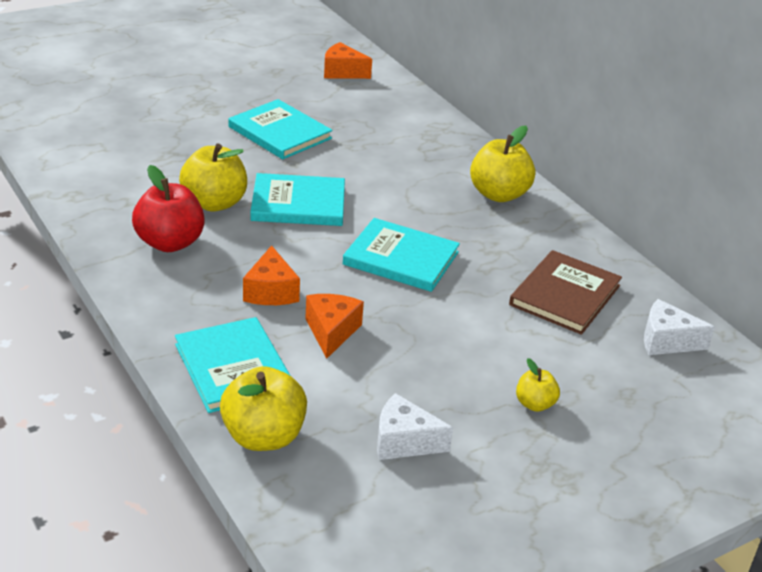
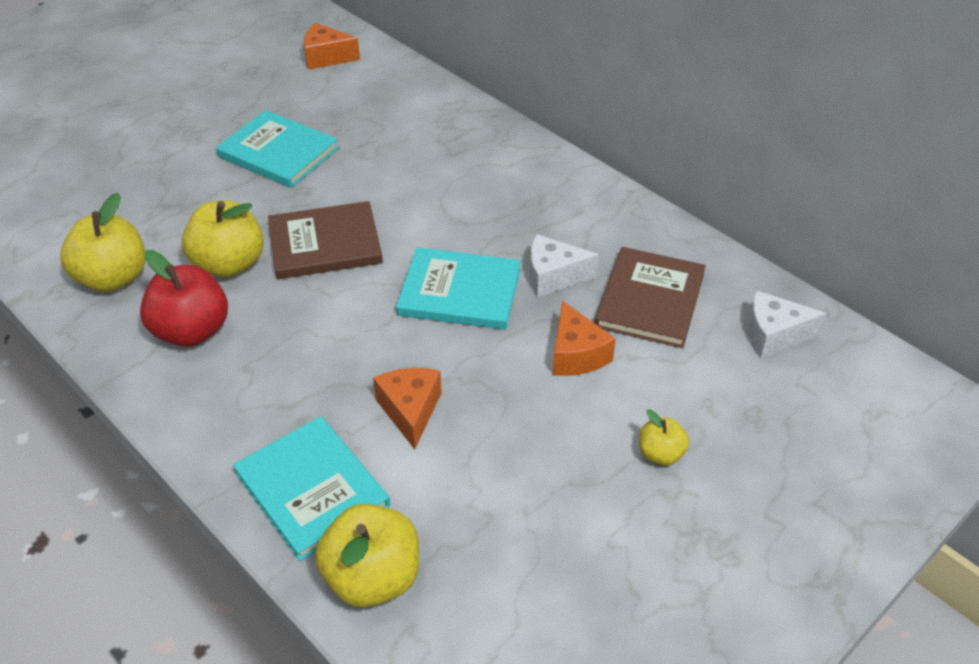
camera: 10 degrees left, 10 degrees up
(271, 291) = (326, 371): orange cheese -> orange cheese (576, 354)
(298, 203) = (325, 244): turquoise book -> brown book
(404, 441) = (533, 543): white cheese -> white cheese (553, 276)
(499, 194) = (541, 183): yellow apple -> yellow apple (113, 278)

